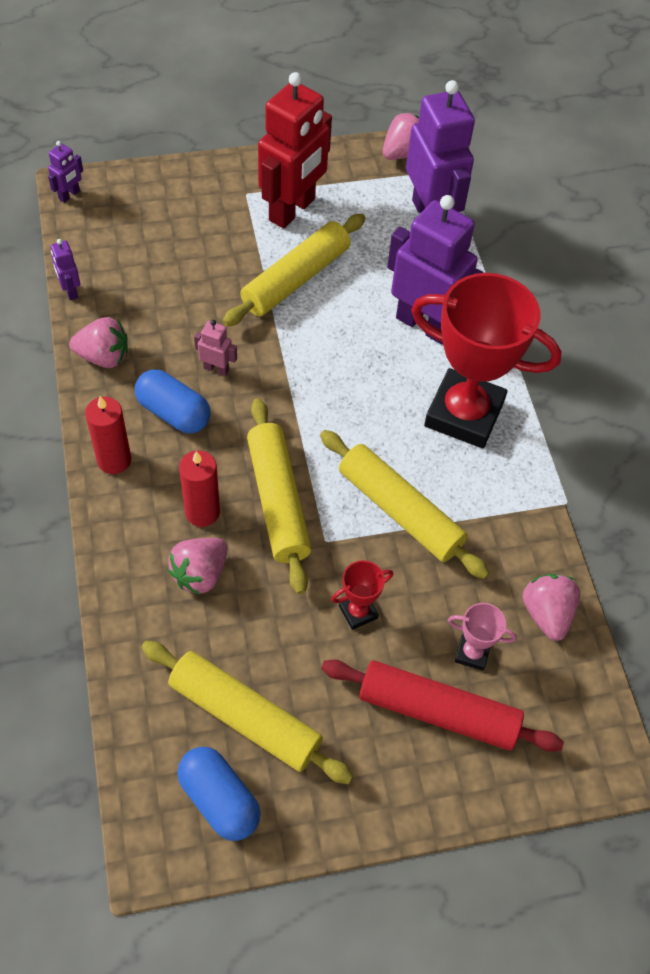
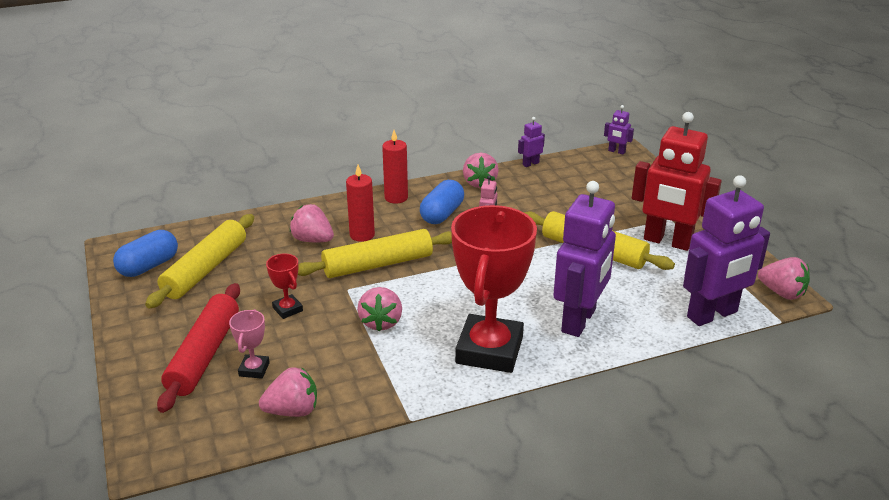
camera: 85 degrees right, 25 degrees down
(400, 511) = (381, 322): yellow rolling pin -> pink strawberry

